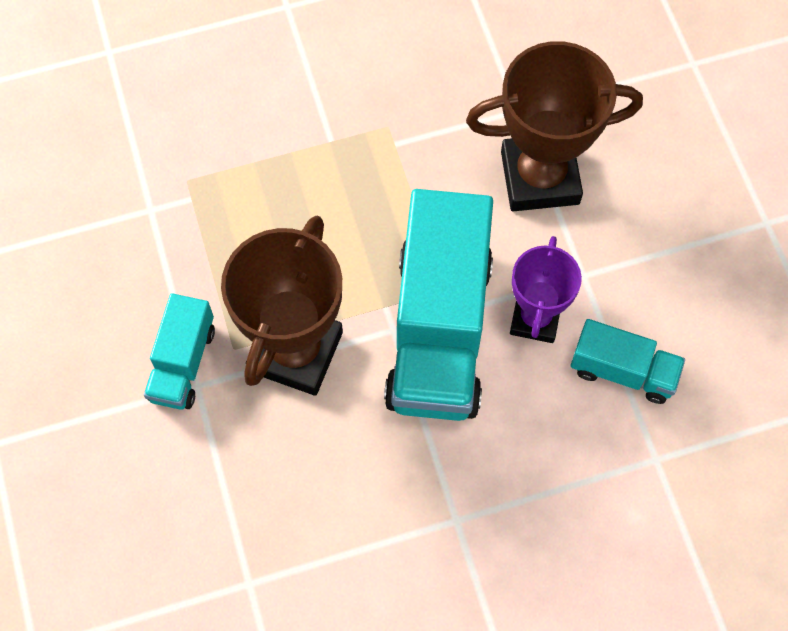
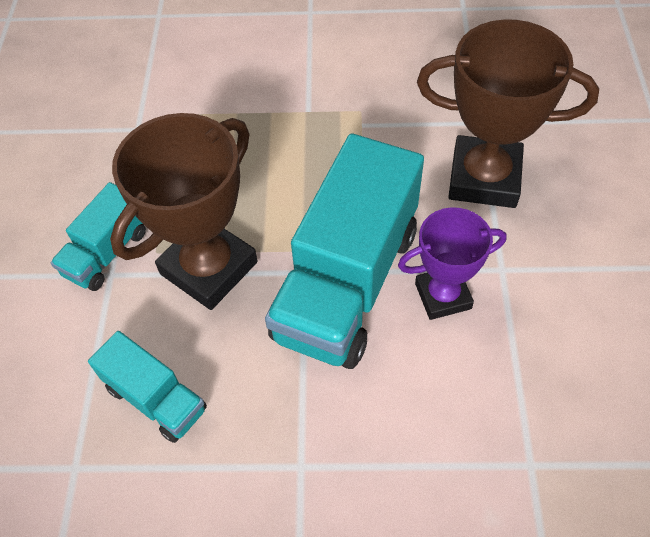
camera: 20 degrees right, 10 degrees down
(535, 319) = (443, 296): purple trophy -> purple trophy turned 45 degrees clockwise
(622, 371) = (518, 366): turquoise truck -> turquoise truck (156, 398)

